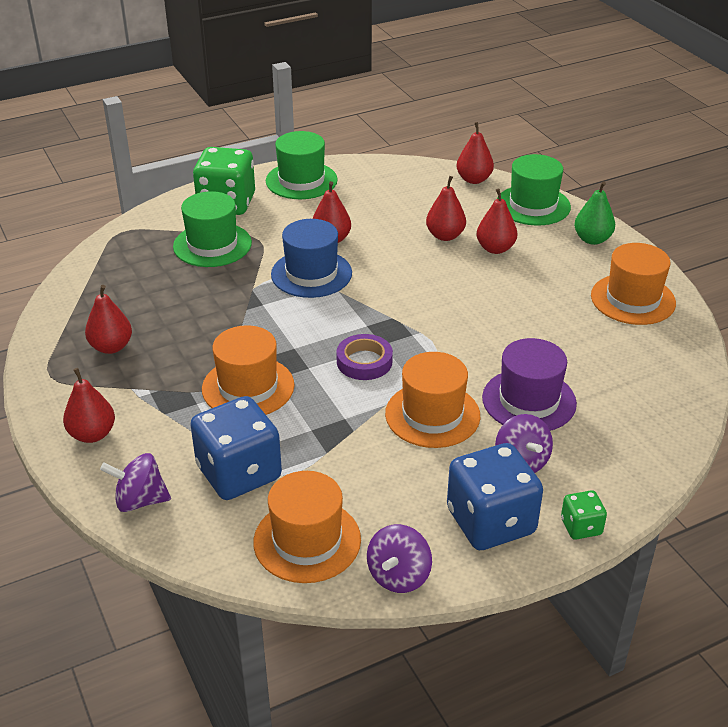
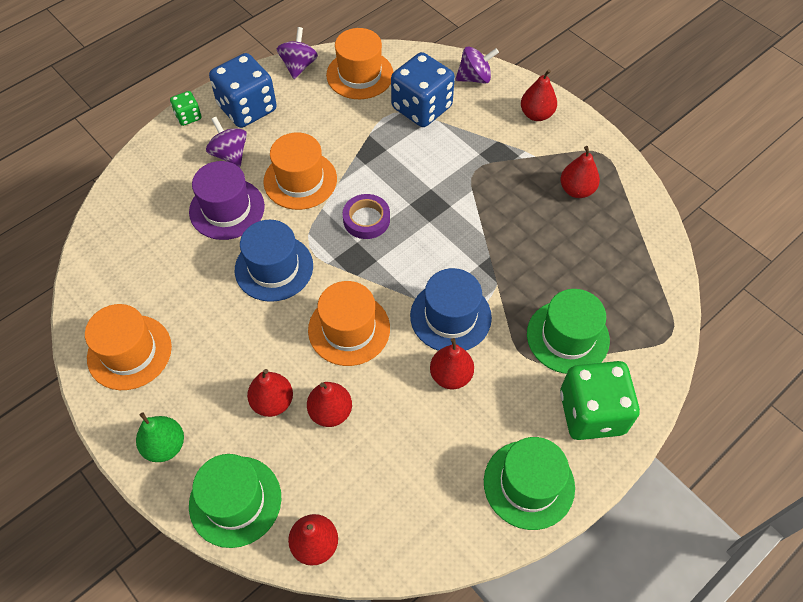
camera: 165 degrees right, 20 degrees up
(248, 387) = (448, 175): orange hat -> orange hat (349, 329)
(479, 337) = (274, 268): none -> blue hat

